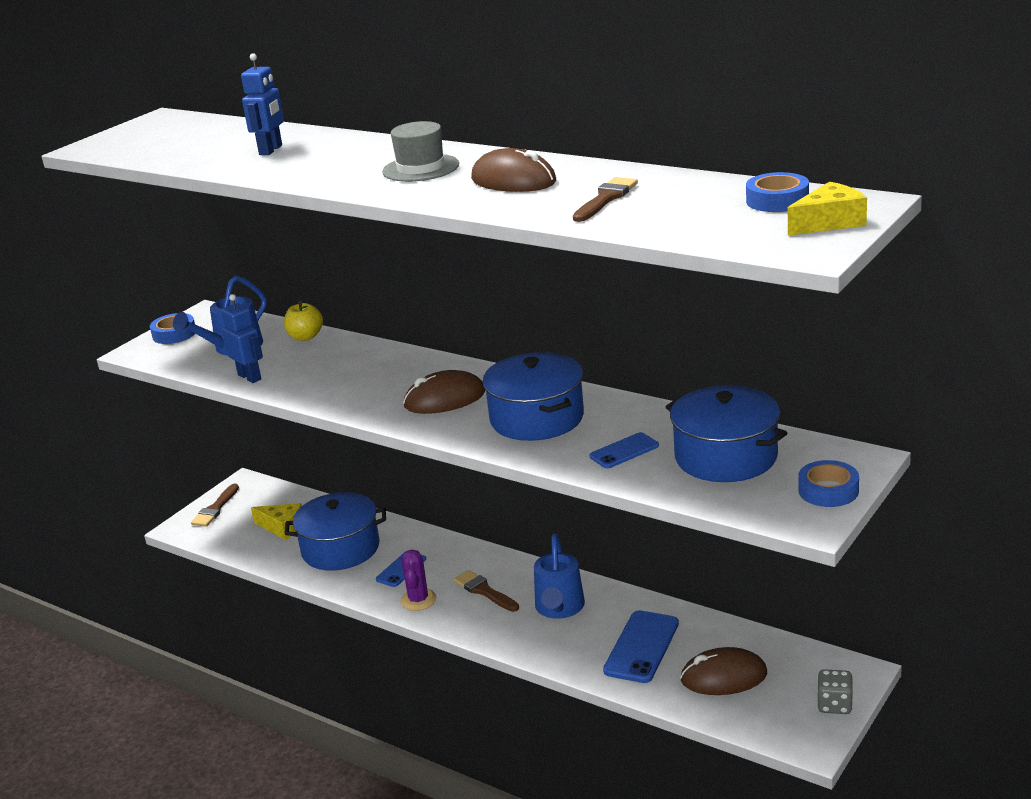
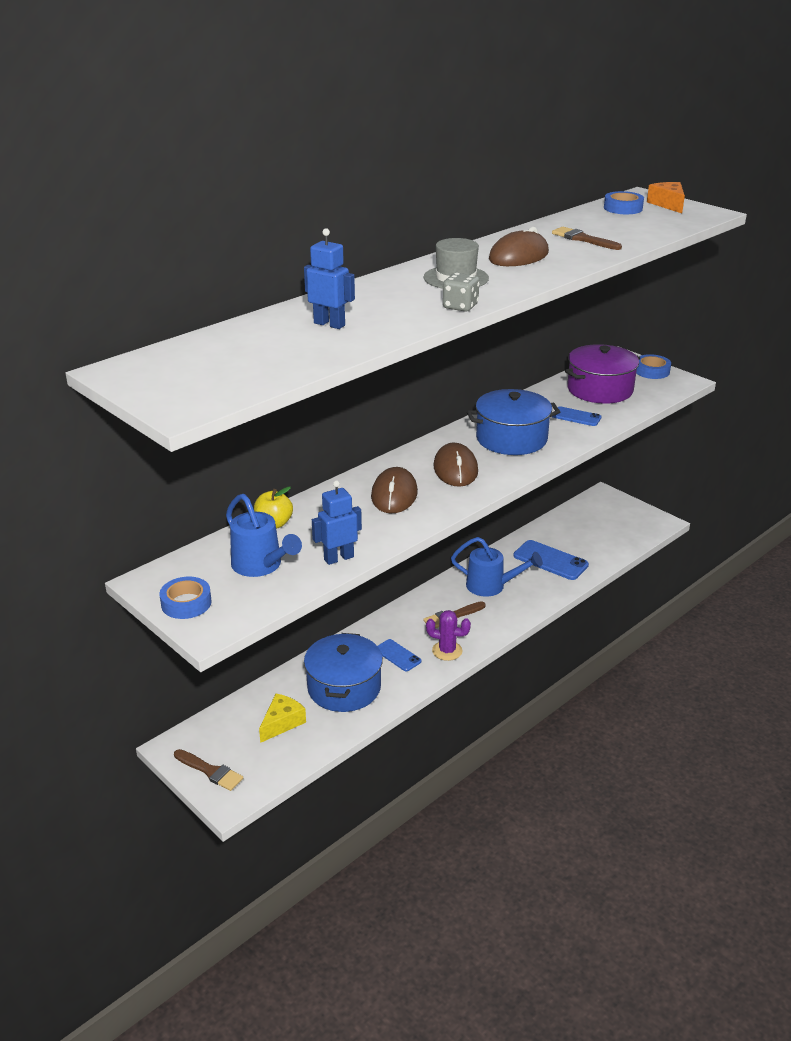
camera: 80 degrees left, 5 degrees up
(624, 451) = (576, 417): blue phone -> blue phone turned 45 degrees counterclockwise
(723, 677) = (592, 537): brown mouse -> brown mouse (394, 495)
(726, 457) = (600, 389): blue pot -> purple pot
(829, 222) = (668, 204): yellow cheese -> orange cheese
(834, 705) = (630, 508): grey dice -> grey dice (460, 306)

